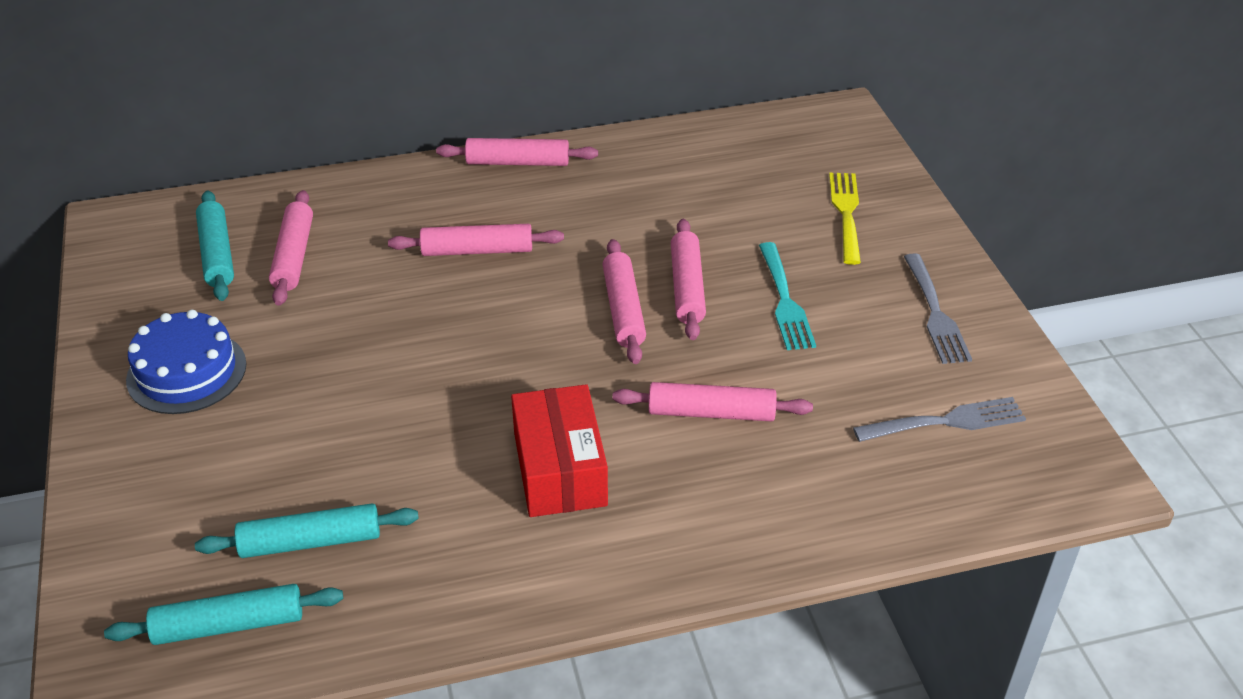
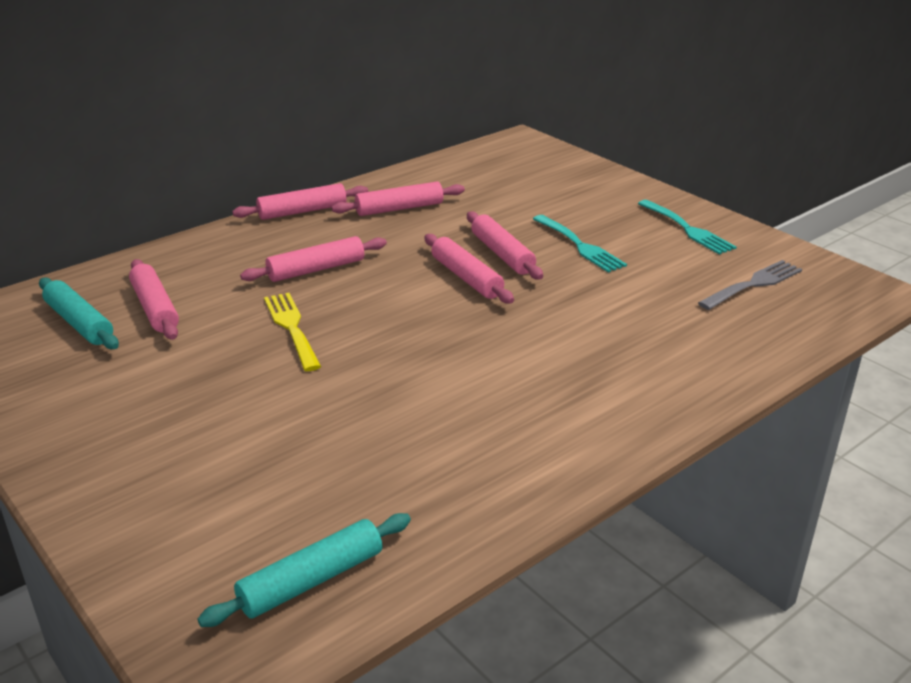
camera: 25 degrees left, 10 degrees down
(186, 372) = (115, 410): blue cake -> none
(310, 542) = (337, 495): turquoise rolling pin -> none
(559, 469) = (507, 385): red box -> none
(711, 413) = (589, 321): pink rolling pin -> pink rolling pin (399, 209)
(846, 213) = (575, 190): yellow fork -> yellow fork (292, 328)
(935, 313) = (687, 229): grey fork -> turquoise fork

